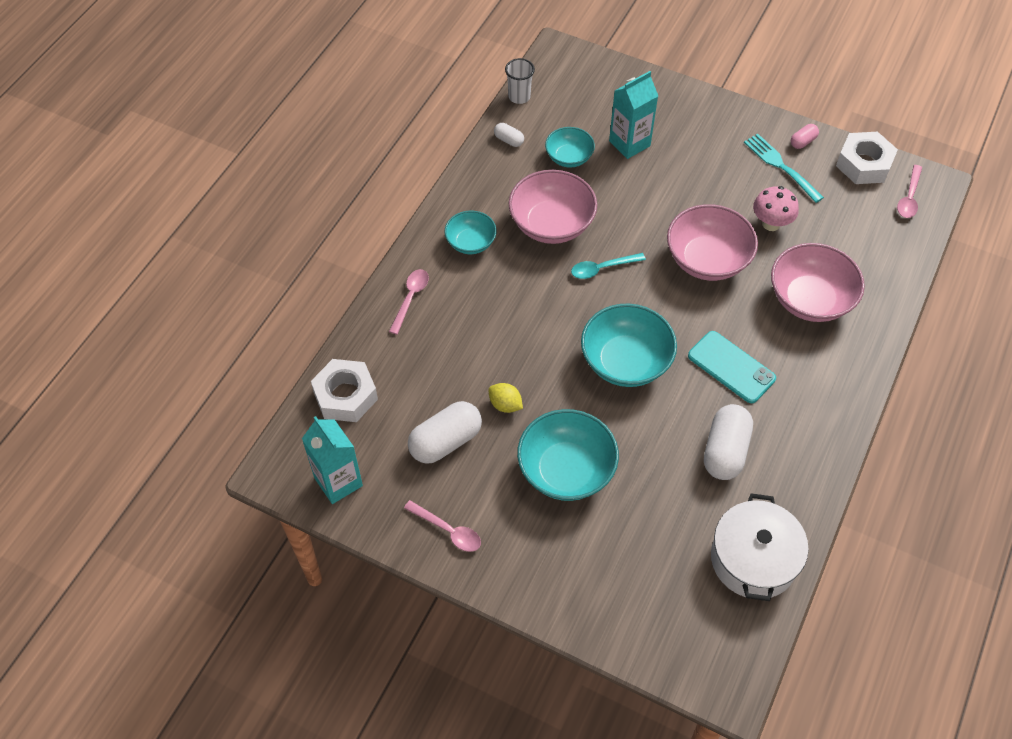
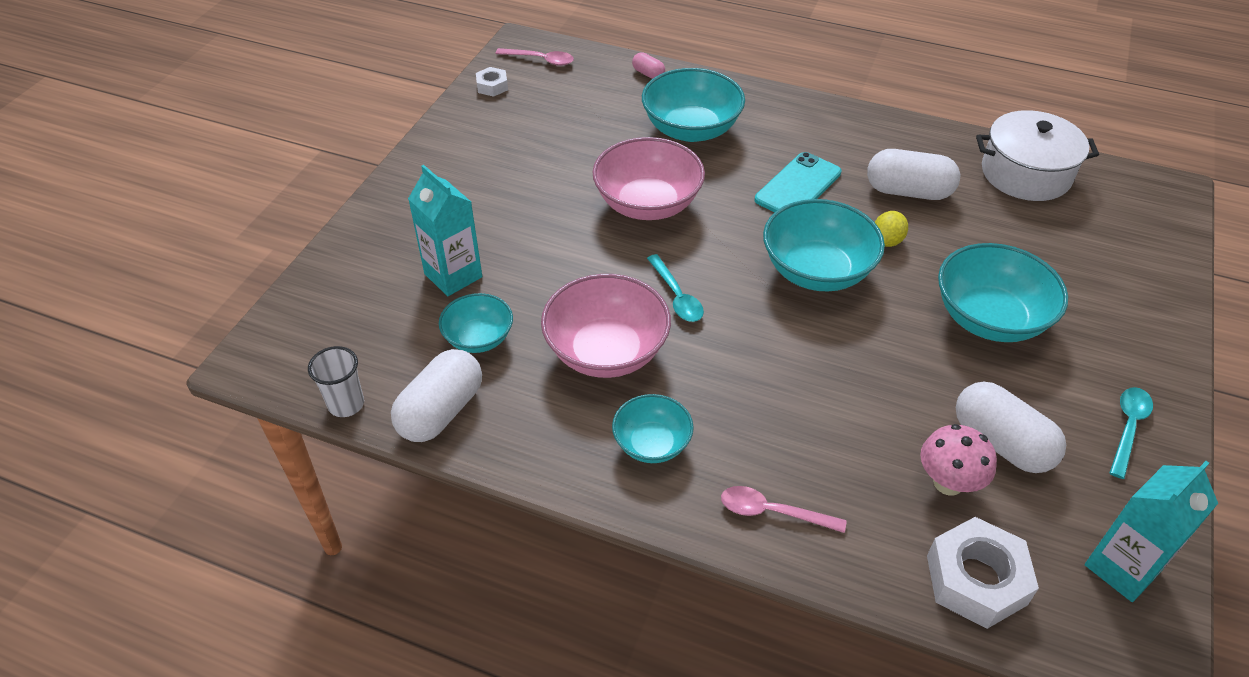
camera: 95 degrees left, 10 degrees down
(448, 530) = (1128, 428): pink spoon -> turquoise spoon
(505, 405) = (920, 382): yellow lemon -> yellow lemon (887, 241)
(509, 140) = (441, 411): white capsule -> white capsule, size x2.05
(771, 224) = (586, 154): pink mushroom -> pink mushroom (948, 483)
(780, 166) = (495, 145): turquoise fork -> none
(802, 142) = (456, 127): pink capsule -> pink capsule (648, 74)
(810, 299) = (691, 129): pink bowl -> turquoise bowl
(864, 164) = (492, 86): white nut -> white nut, size x0.53

